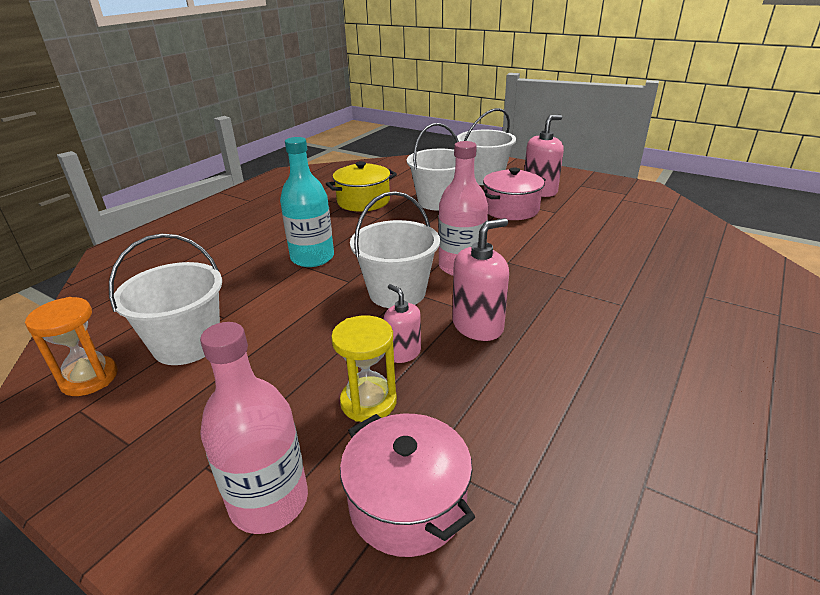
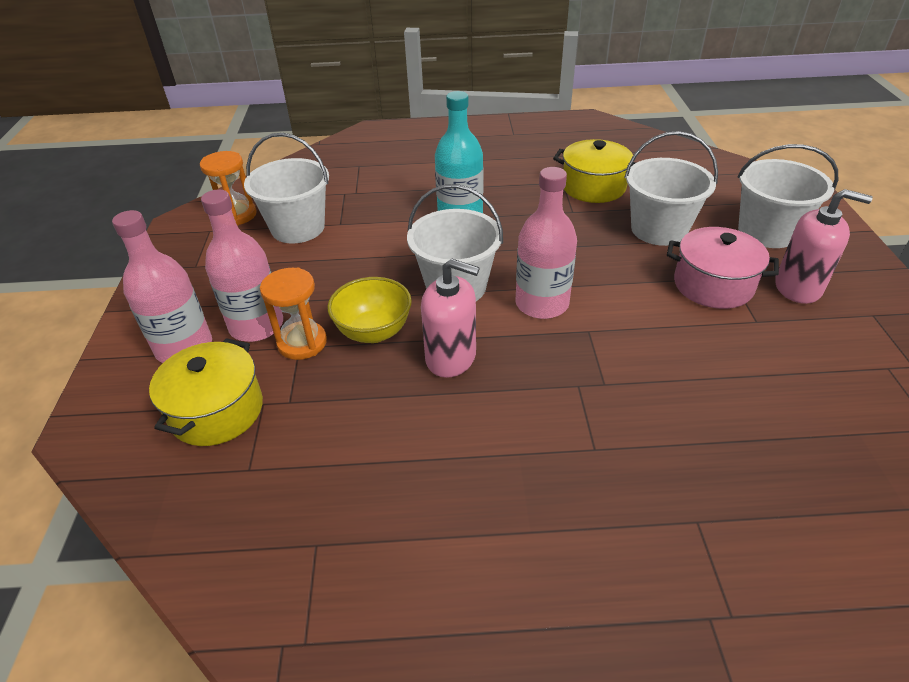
camera: 55 degrees right, 10 degrees up
(304, 426) = (256, 326): none -> pink bottle
(368, 402) = (302, 343): yellow hourglass -> orange hourglass
(403, 353) = (374, 332): pink soap dispenser -> yellow bowl
(407, 503) = (217, 411): pink pot -> yellow pot

